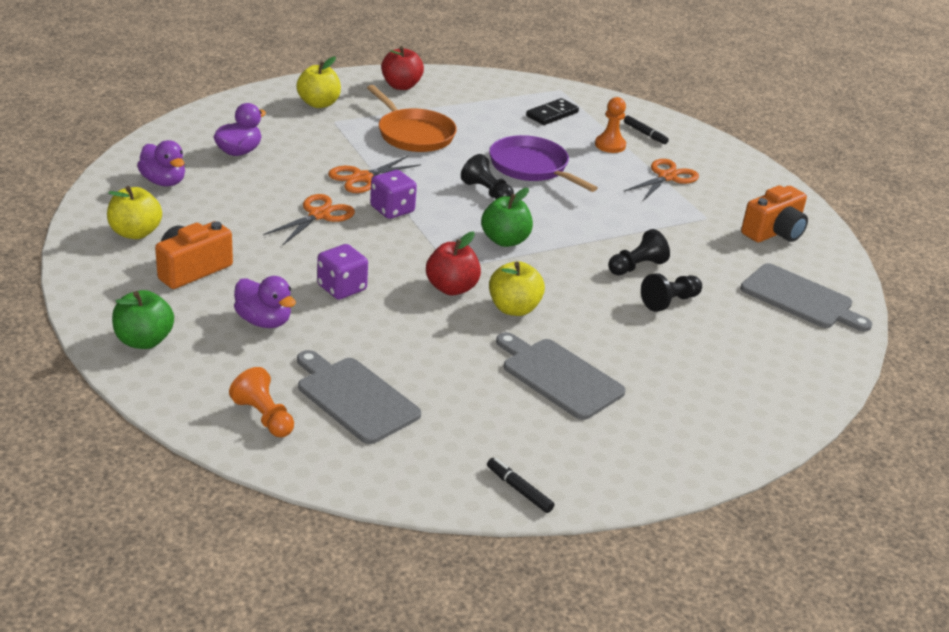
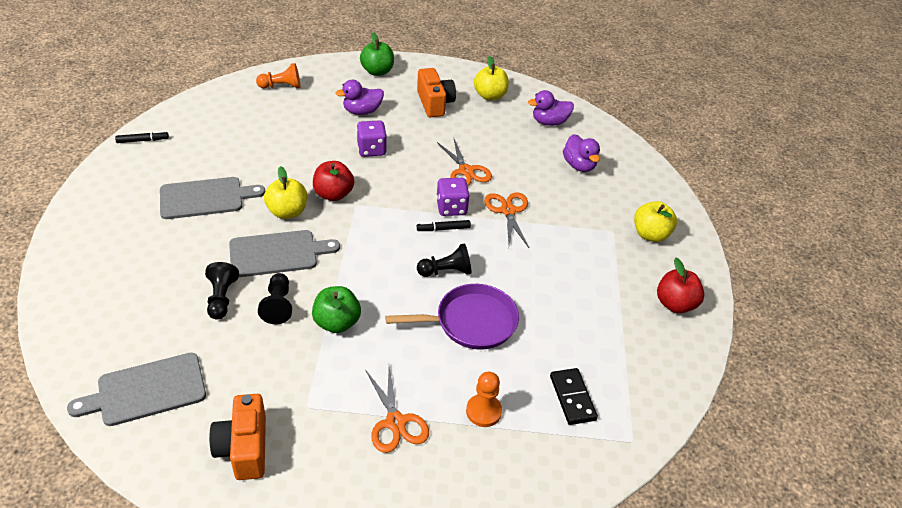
camera: 120 degrees right, 10 degrees up
(354, 398) = (267, 117): grey cutting board -> grey cutting board (277, 253)
(413, 134) = (569, 270): orange pan -> none
(505, 240) = (370, 247): green apple -> green apple (337, 323)
(645, 134) = (493, 462): black marker -> black marker (443, 229)

